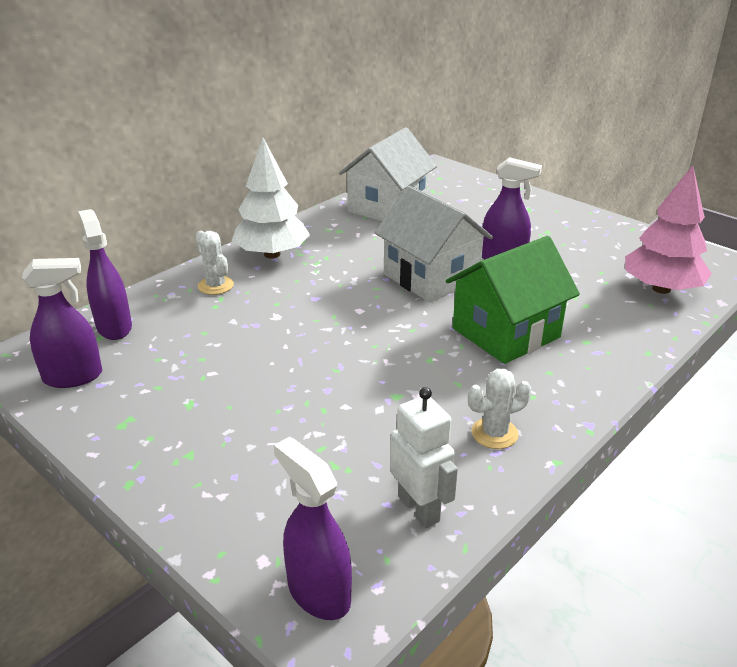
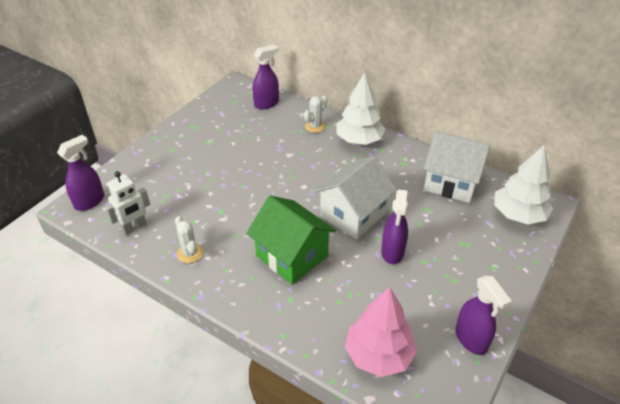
camera: 80 degrees right, 10 degrees up
(73, 377) = (224, 103): purple spray bottle -> purple spray bottle (471, 339)
(451, 183) = (518, 215): none -> white tree

